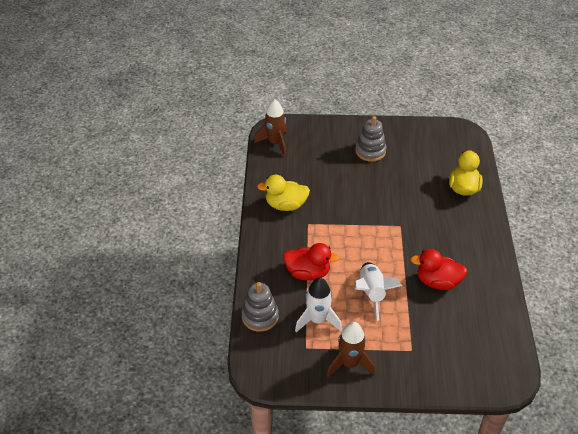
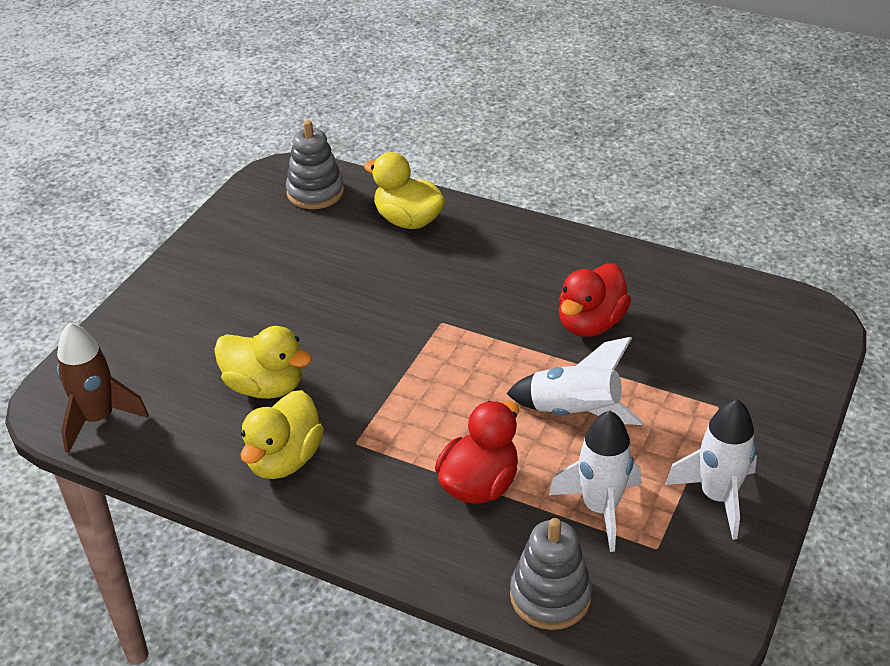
camera: 65 degrees left, 5 degrees down
(322, 183) = (265, 386): none -> yellow duck
(349, 363) = (717, 497): brown rocket -> white rocket
(370, 151) = (236, 294): grey stacking toy -> grey stacking toy (315, 192)

